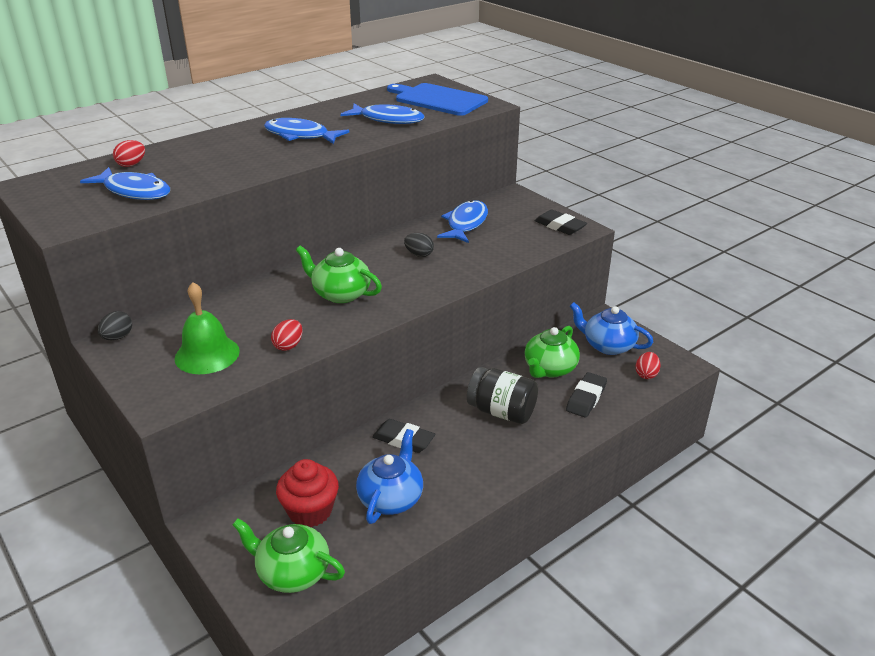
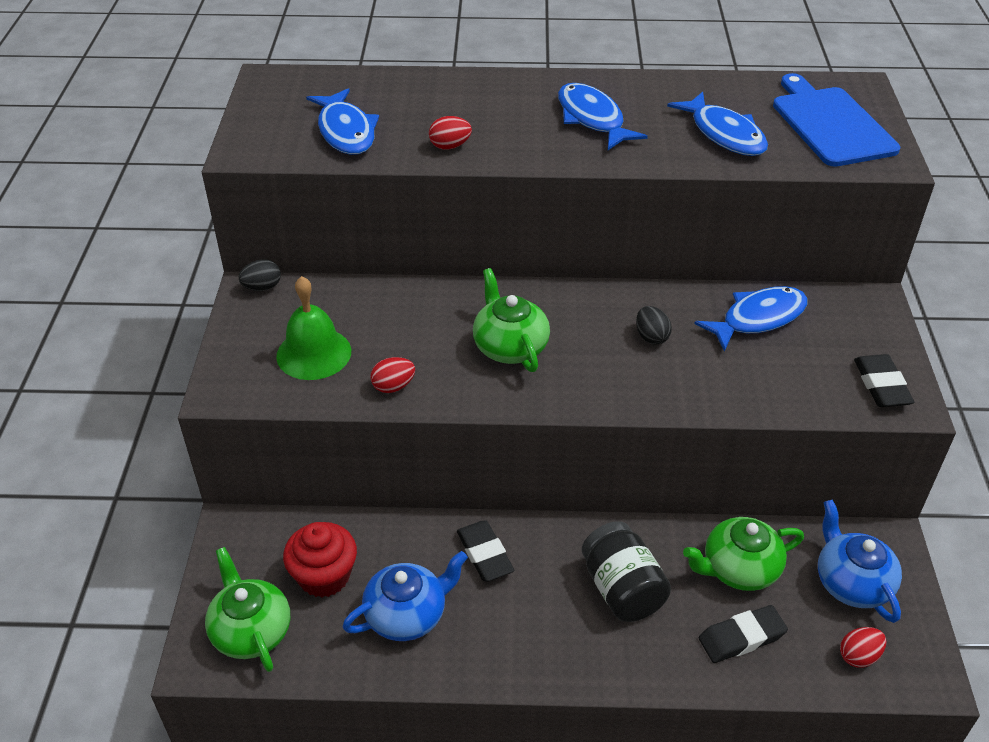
camera: 40 degrees right, 10 degrees up
(131, 164) = (381, 90): red egg -> red egg (450, 146)

